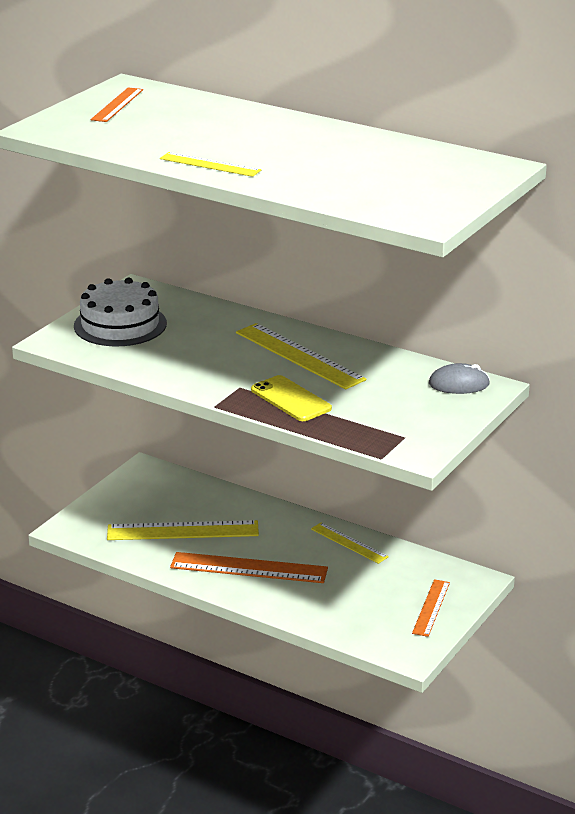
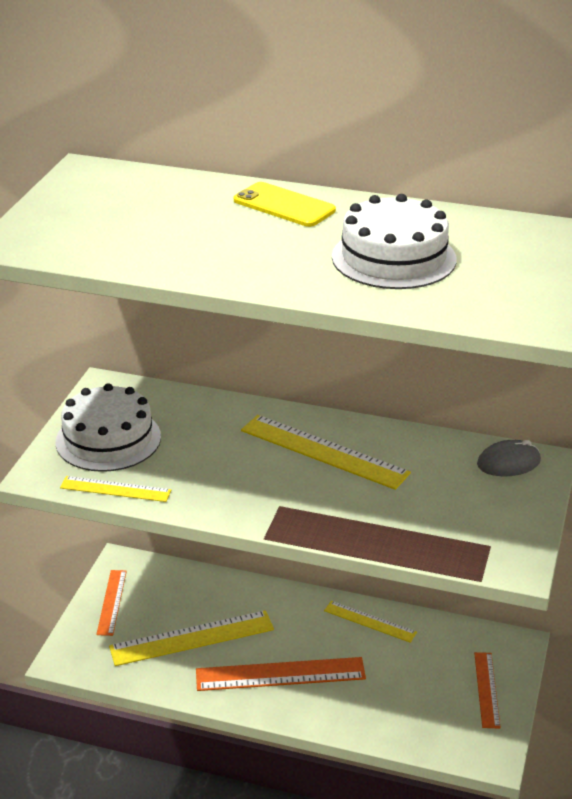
camera: 15 degrees left, 5 degrees up
(117, 105) = (89, 198): orange ruler -> orange ruler (112, 602)
(210, 164) = (247, 273): yellow ruler -> yellow ruler (115, 489)
(290, 399) = (343, 514): yellow phone -> yellow phone (284, 205)
(337, 167) = (393, 258): none -> white cake

